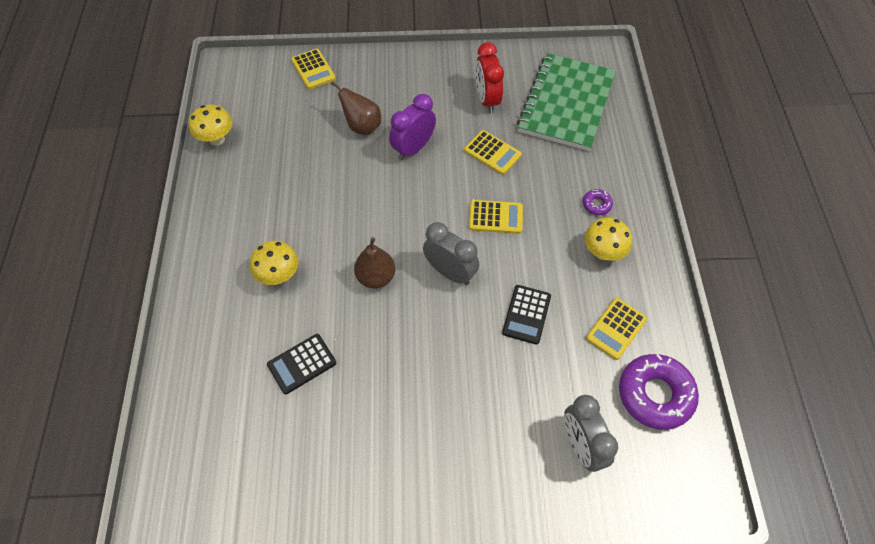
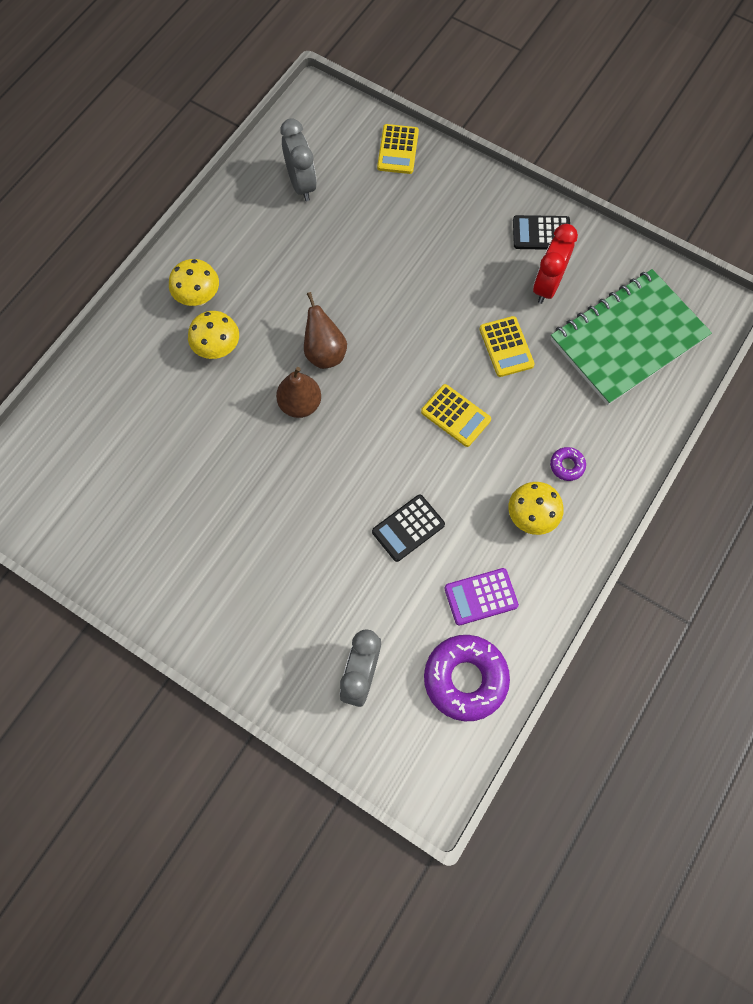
camera: 35 degrees right, 10 degrees up
(217, 139) = (255, 176): yellow mushroom -> yellow mushroom (198, 298)
(302, 364) = (181, 443): black calculator -> black calculator (541, 233)
(362, 126) = (400, 241): brown pear -> brown pear (324, 352)
(413, 148) = (431, 295): purple clock -> none
(450, 272) = (370, 443): grey clock -> grey clock (301, 184)
(616, 329) = (481, 597): yellow calculator -> purple calculator

